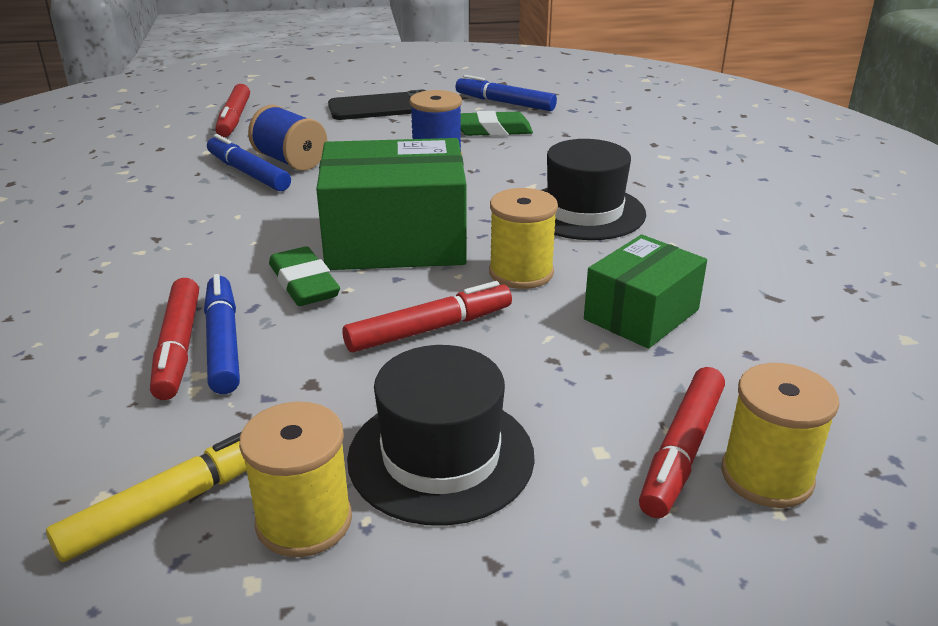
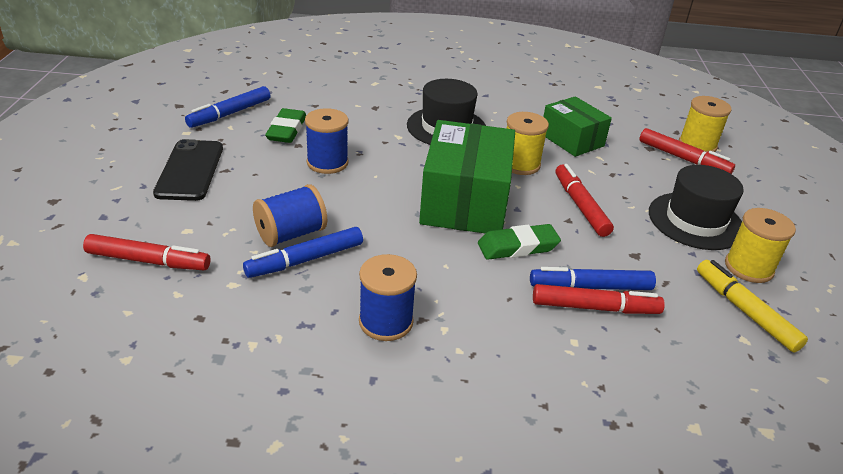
camera: 80 degrees left, 5 degrees up
(152, 221) = (386, 322): none -> blue spool

